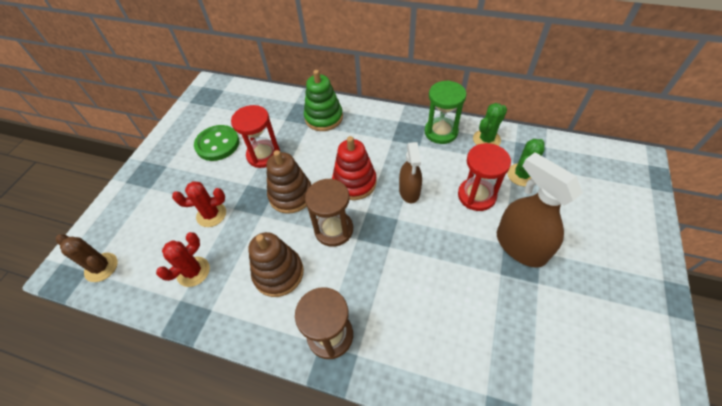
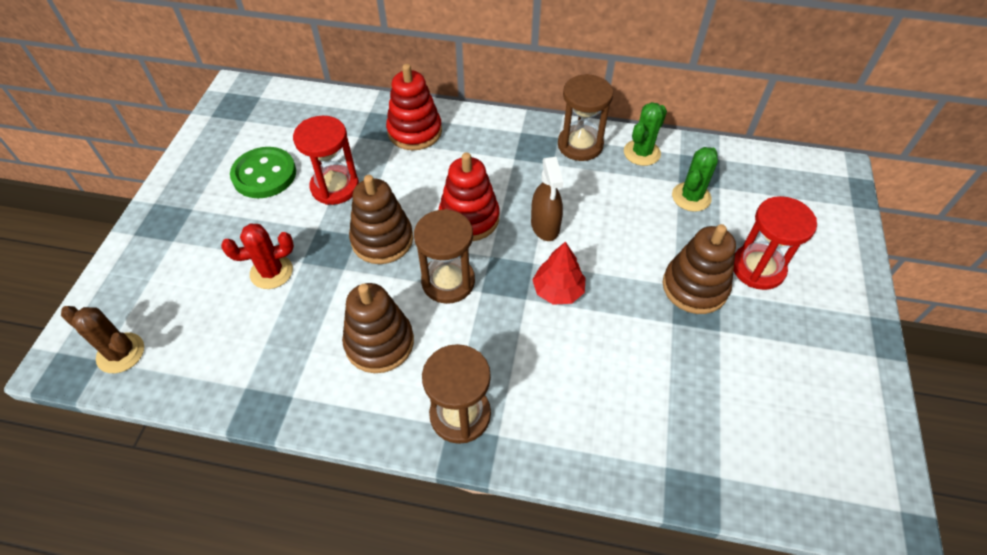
camera: 10 degrees left, 0 degrees up
(193, 271) = (258, 349): red cactus -> none
(324, 118) = (415, 131): green stacking toy -> red stacking toy
(414, 242) = (558, 290): none -> red tree
(441, 132) = (580, 145): green hourglass -> brown hourglass
(476, 195) = (634, 227): red hourglass -> red hourglass (758, 268)
(520, 246) = (694, 287): brown spray bottle -> brown stacking toy

